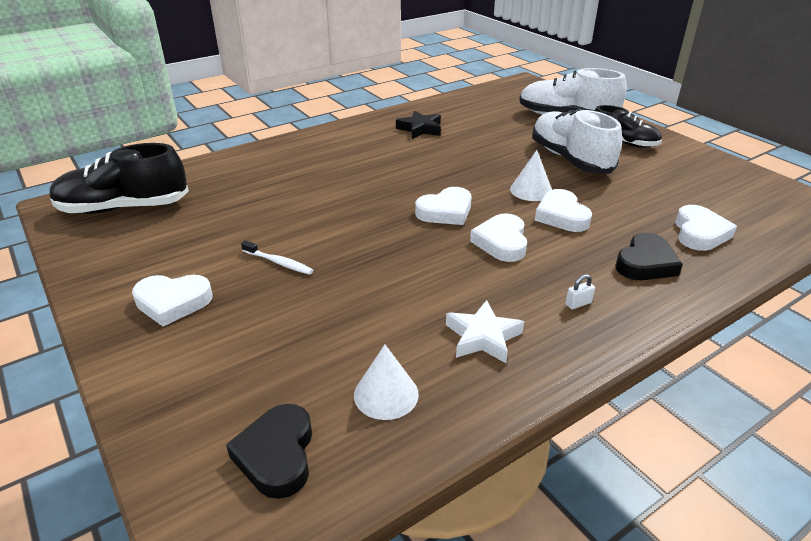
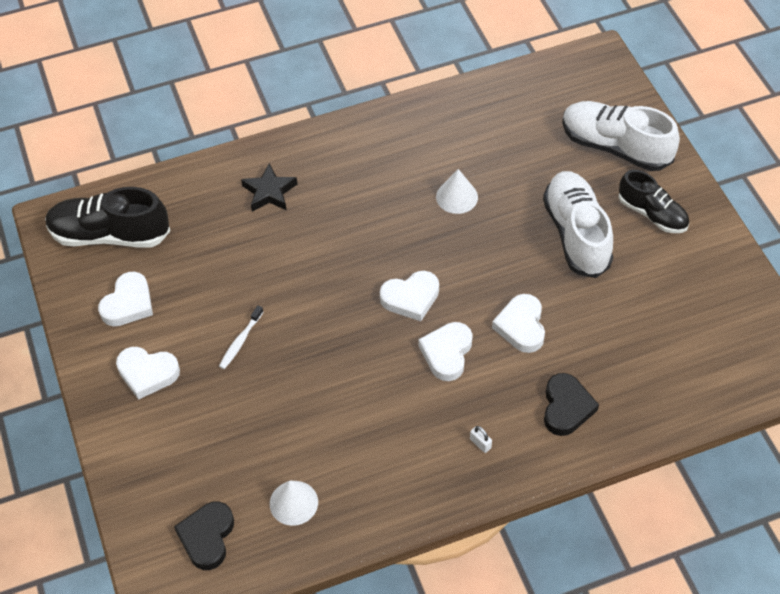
camera: 15 degrees right, 20 degrees up
(279, 263) = (240, 341): white toothbrush -> white toothbrush turned 75 degrees clockwise
(420, 129) = (433, 145): black star -> black star (269, 192)
(483, 337) = (385, 463): white star -> none
(531, 190) = (509, 280): white cone -> white cone (457, 197)
(578, 303) = (480, 443): white padlock -> white padlock turned 60 degrees clockwise
(645, 263) = (566, 407): black heart -> black heart turned 45 degrees counterclockwise
(699, 233) = (643, 377): white heart -> white heart (128, 303)

